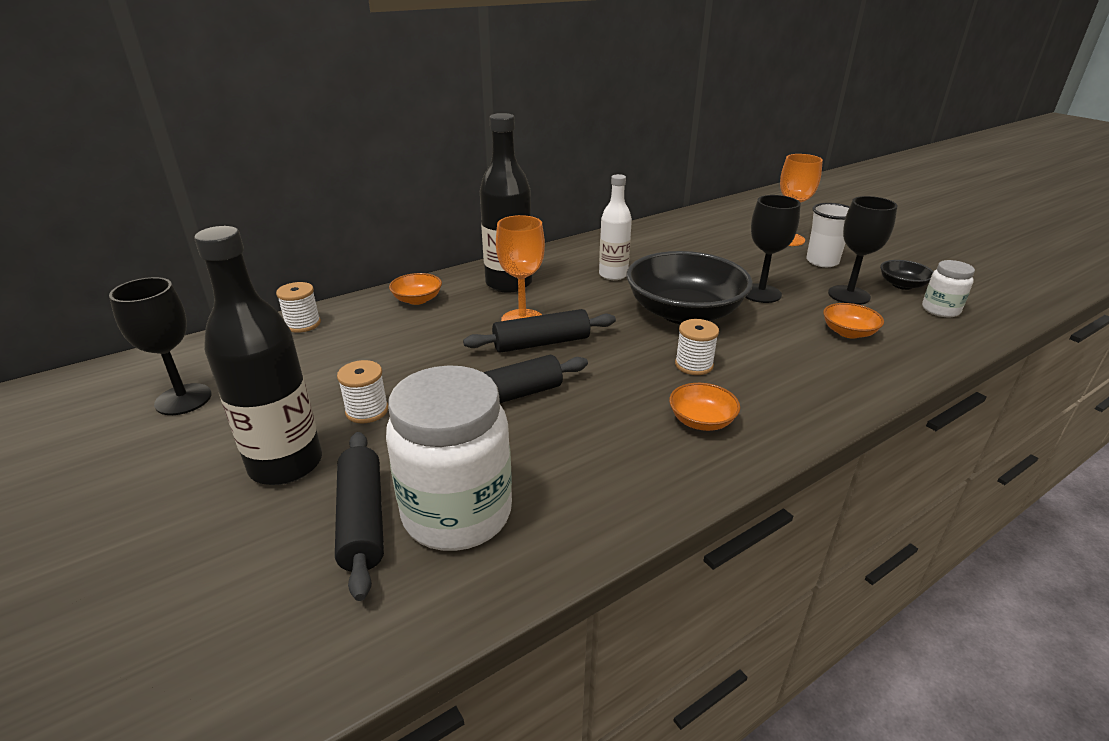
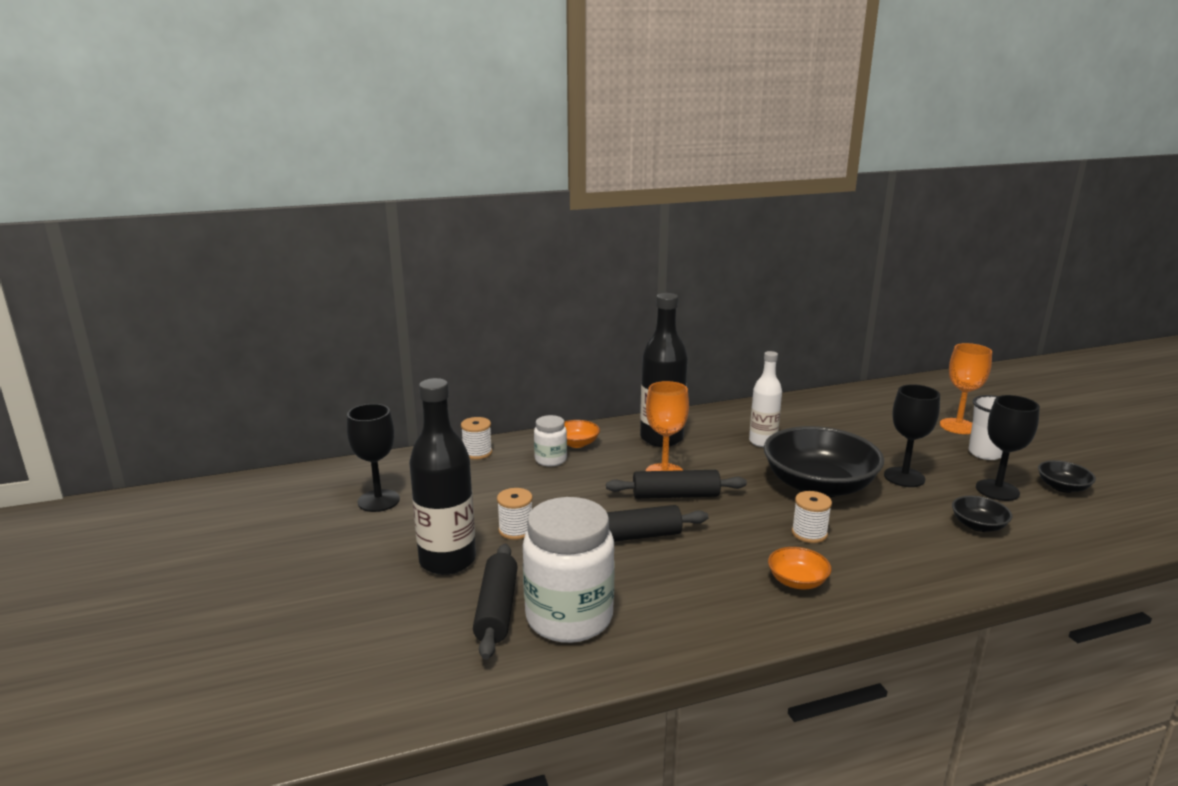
camera: 15 degrees right, 10 degrees down
(848, 332) = (978, 525): orange bowl -> black bowl
(940, 310) = (1091, 517): white jar -> white jar (550, 460)

